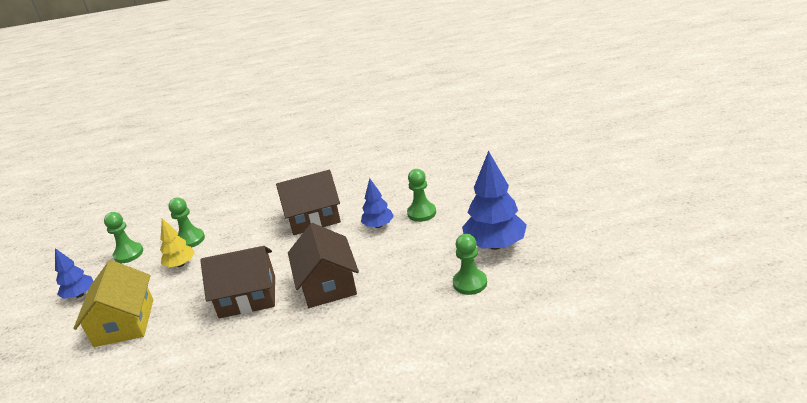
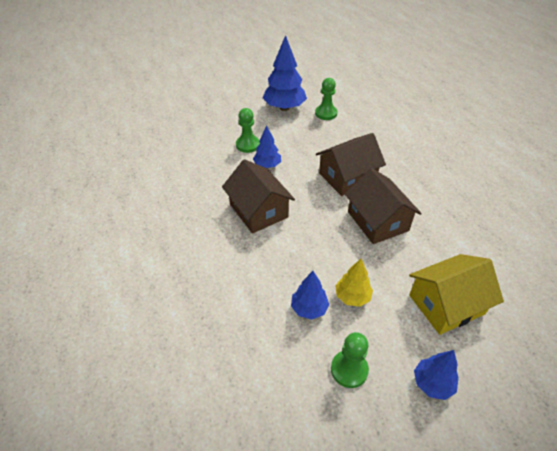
camera: 110 degrees left, 15 degrees up
(190, 240) = (309, 308): green pawn -> blue tree

